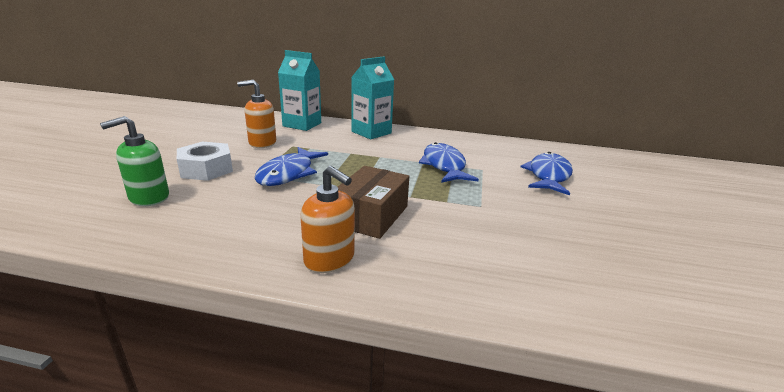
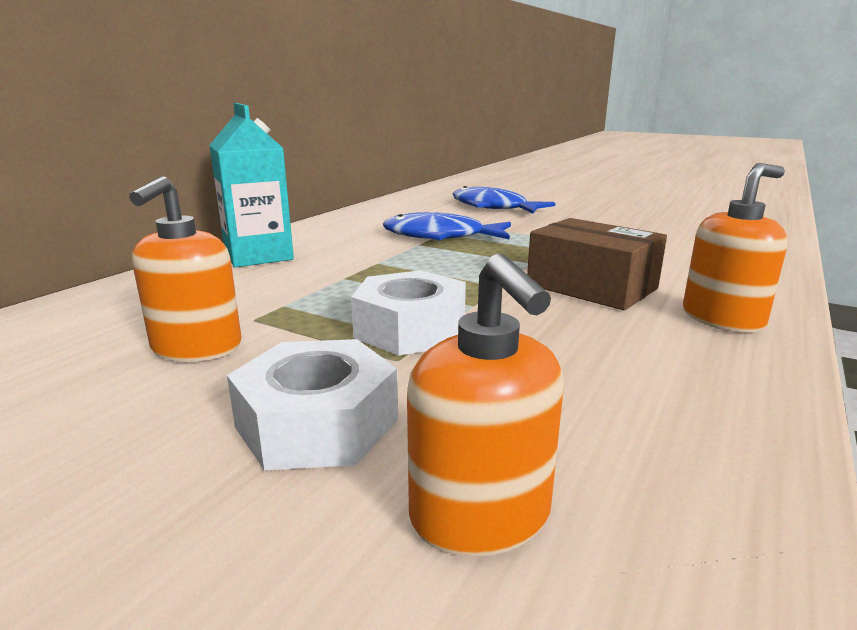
camera: 70 degrees left, 5 degrees down
(149, 197) = (481, 516): green soap dispenser -> orange soap dispenser
(288, 174) = (411, 329): blue fish -> white nut
(302, 124) = (123, 302): turquoise carton -> none

